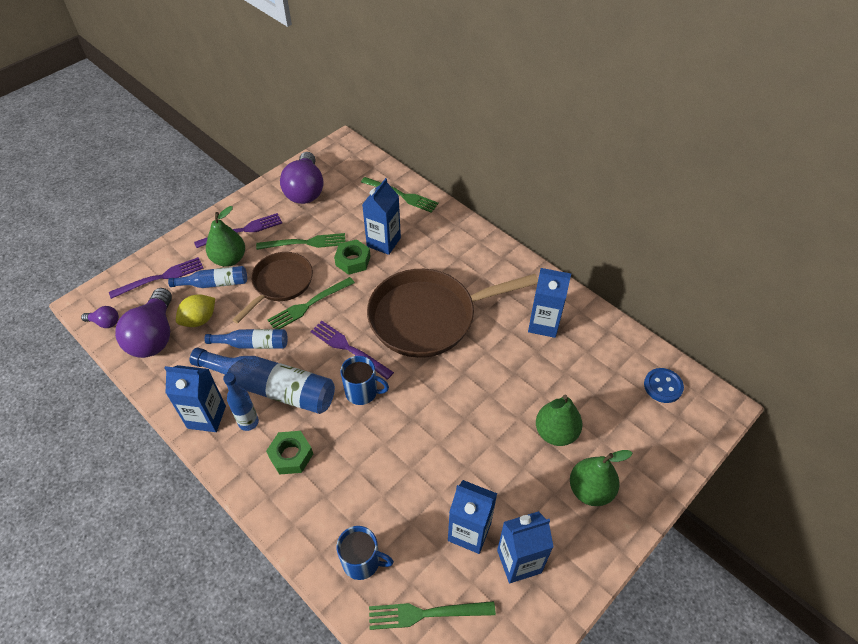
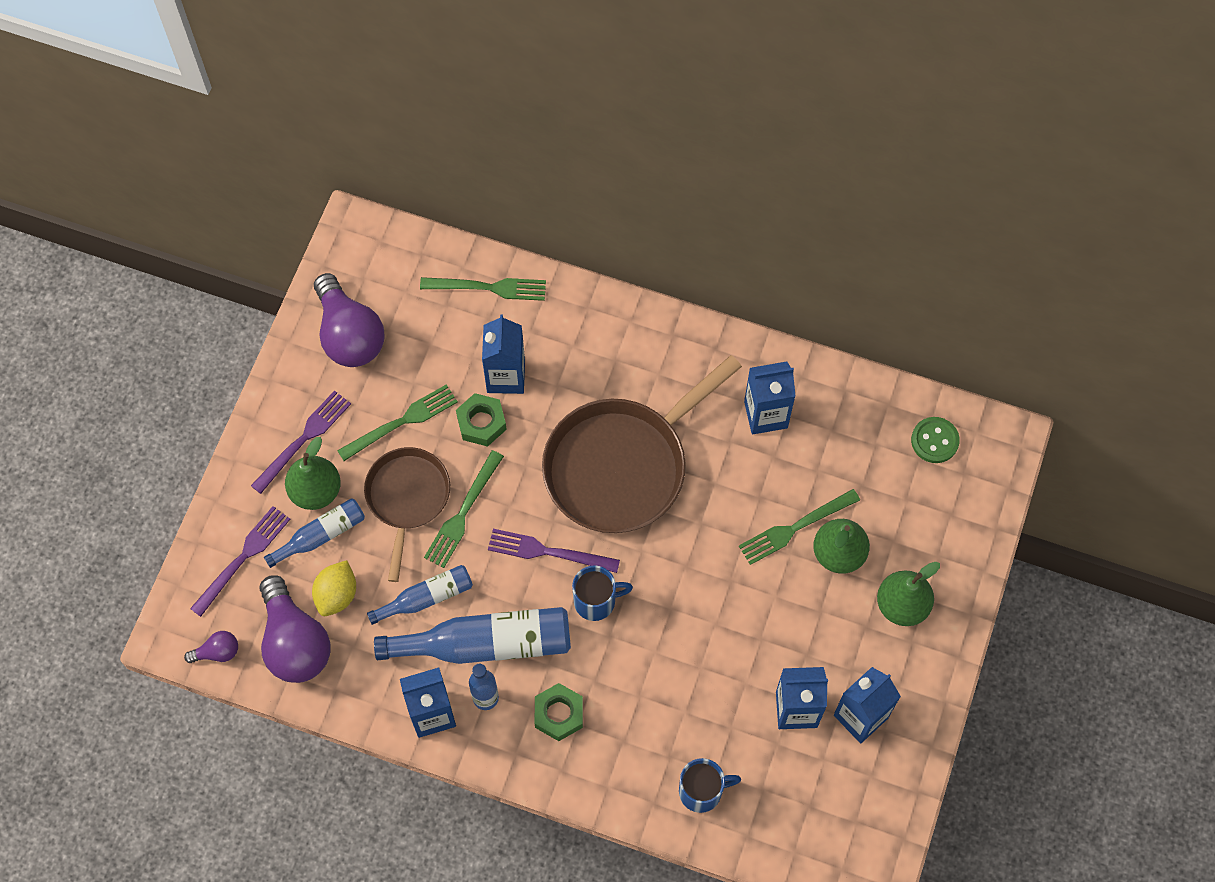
camera: 25 degrees left, 15 degrees up
(425, 614) = (791, 812): green fork -> green fork (794, 528)
(663, 386) = (934, 441): blue button -> green button

